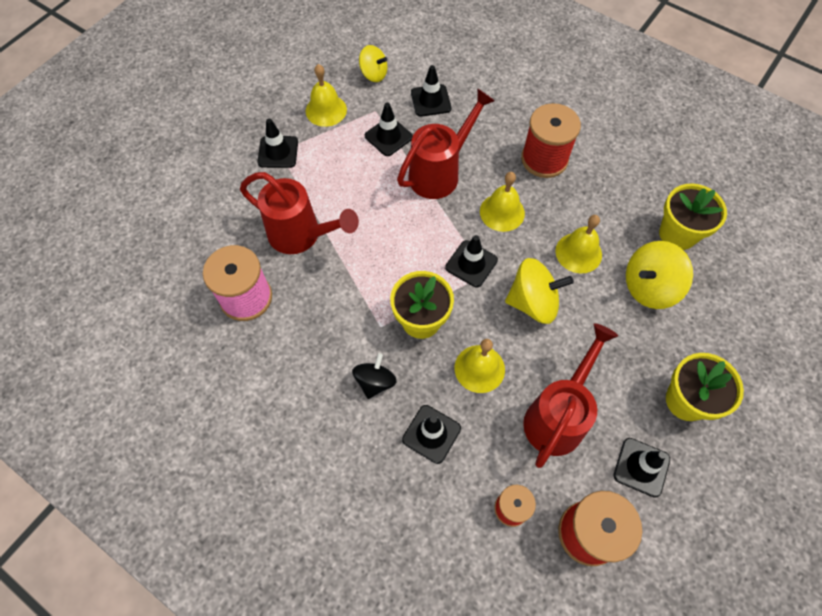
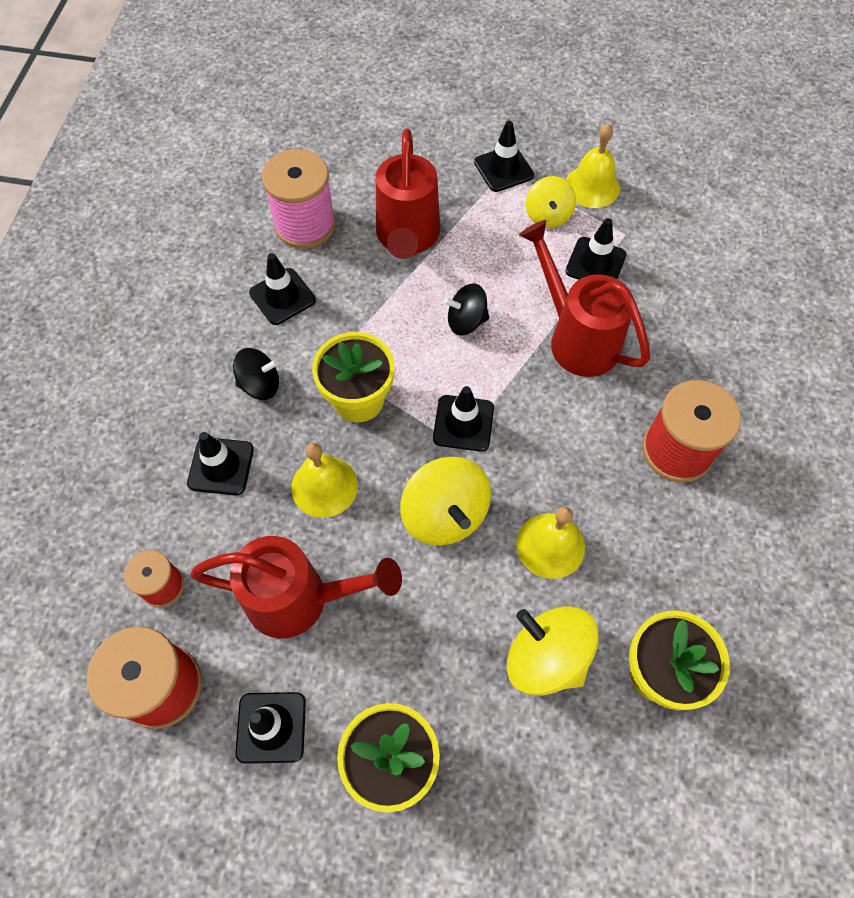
camera: 65 degrees right, 0 degrees up
(374, 74) = (680, 209): yellow spinning top -> yellow spinning top (548, 215)
(393, 229) = (466, 321): none -> black spinning top
(430, 100) = (682, 284): black traffic cone -> black traffic cone (282, 297)
(439, 173) = (576, 338): red watering can -> red watering can turned 150 degrees counterclockwise
(502, 212) = (560, 430): yellow bell -> none

